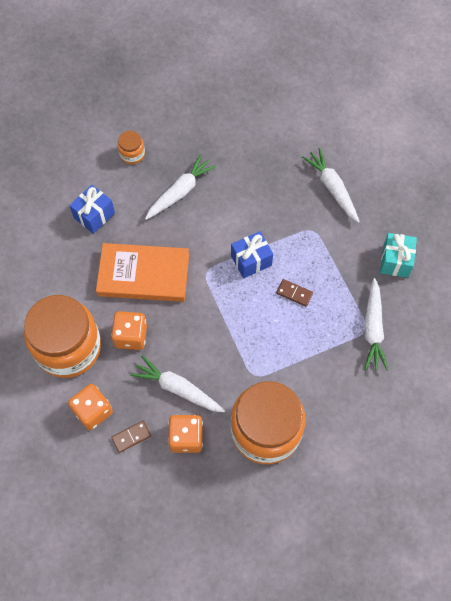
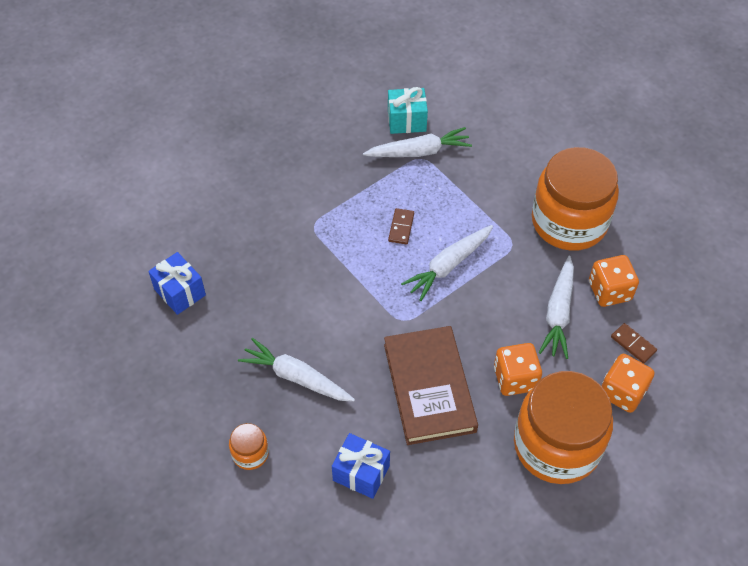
camera: 105 degrees left, 10 degrees down
(143, 275) = (429, 387): orange book -> brown book
(251, 260) = (372, 277): blue gift -> blue gift (180, 292)
(332, 188) = (250, 217): white carrot -> white carrot (448, 266)
(395, 261) = (331, 145): turquoise gift -> turquoise gift (406, 121)

